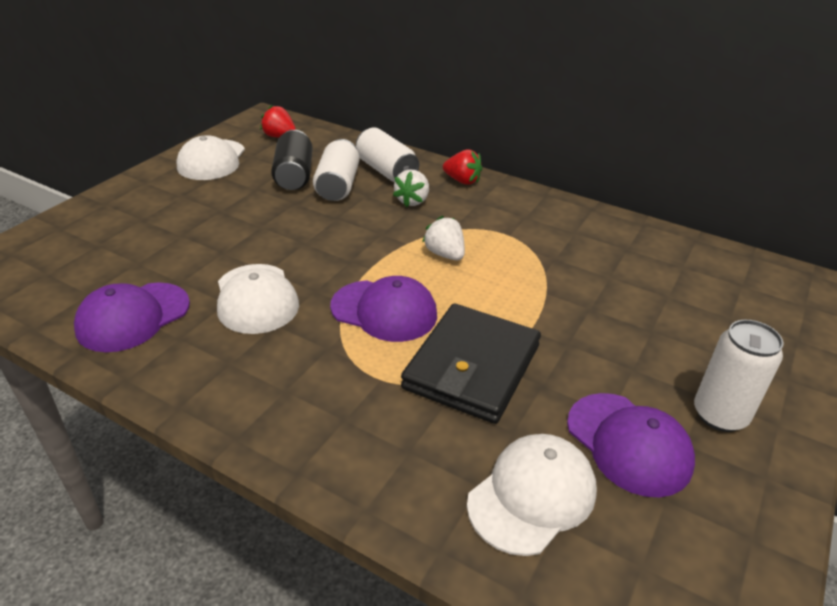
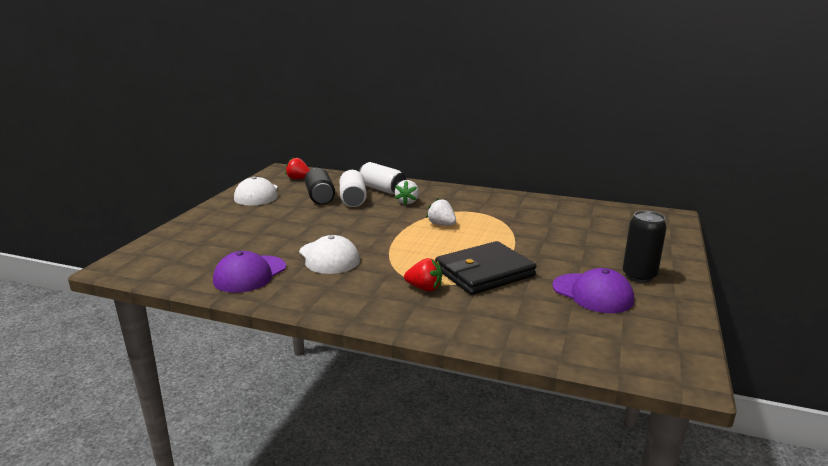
camera: 10 degrees left, 15 degrees down
(384, 311) = (416, 254): purple cap -> none
(462, 181) = (435, 190): red strawberry -> red strawberry (424, 288)
(471, 367) = (484, 272): black wallet -> black wallet turned 45 degrees clockwise
(532, 495) = (547, 321): white cap -> none
(719, 415) = (639, 276): white can -> black can

